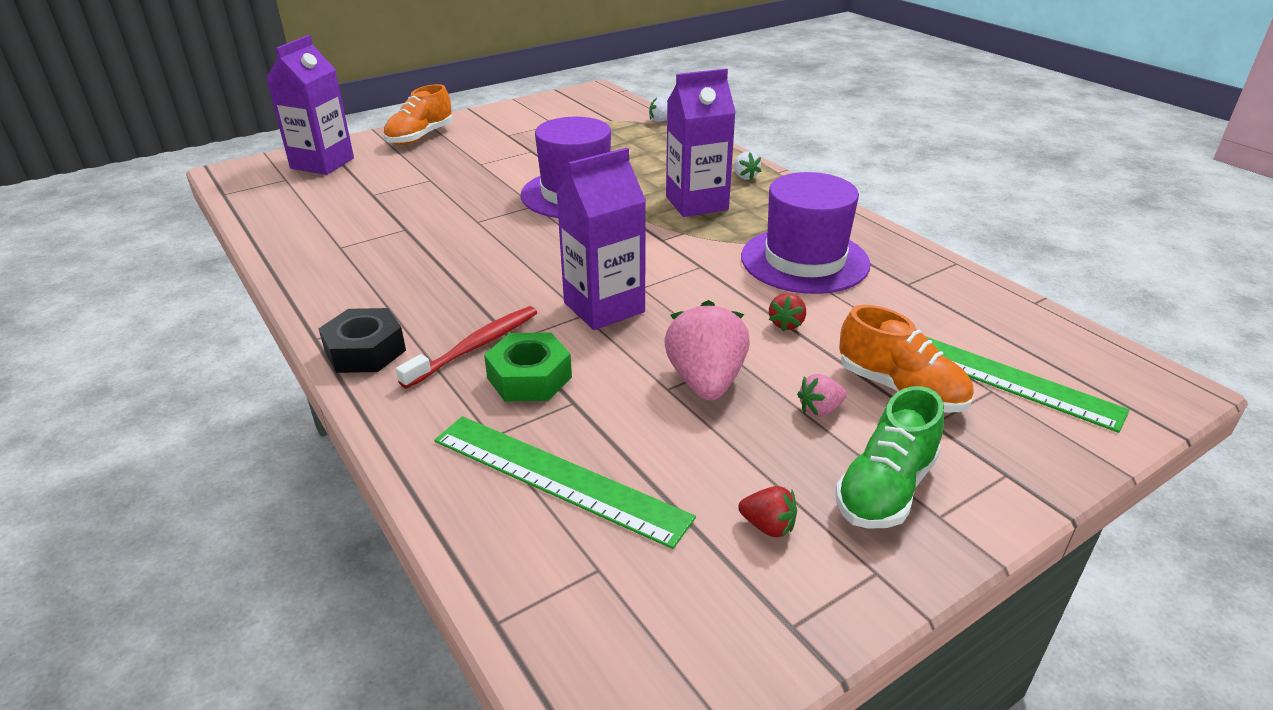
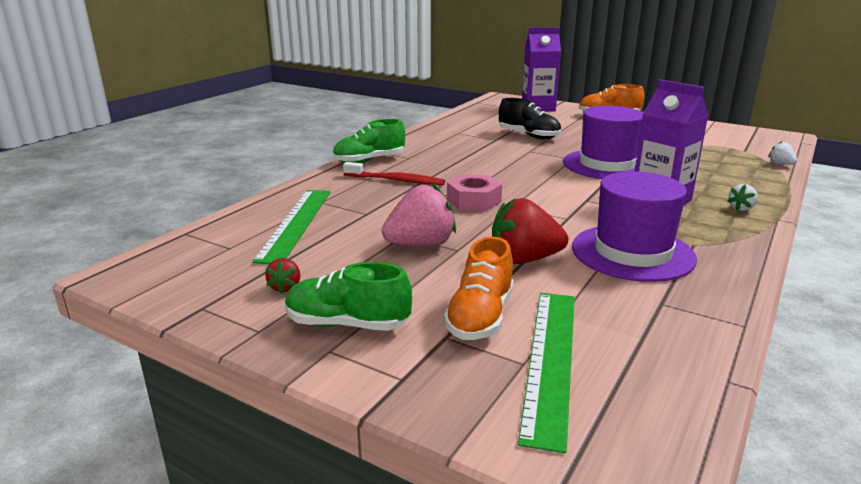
camera: 65 degrees right, 10 degrees down
(365, 351) = (369, 161): black nut -> green shoe
(423, 204) = (529, 136): none -> black shoe
(529, 377) = (379, 198): green nut -> none
(604, 307) = (473, 201): purple carton -> pink nut
(786, 324) = (524, 259): red strawberry -> red strawberry, size x2.06
(820, 410) = (422, 287): pink strawberry -> none

